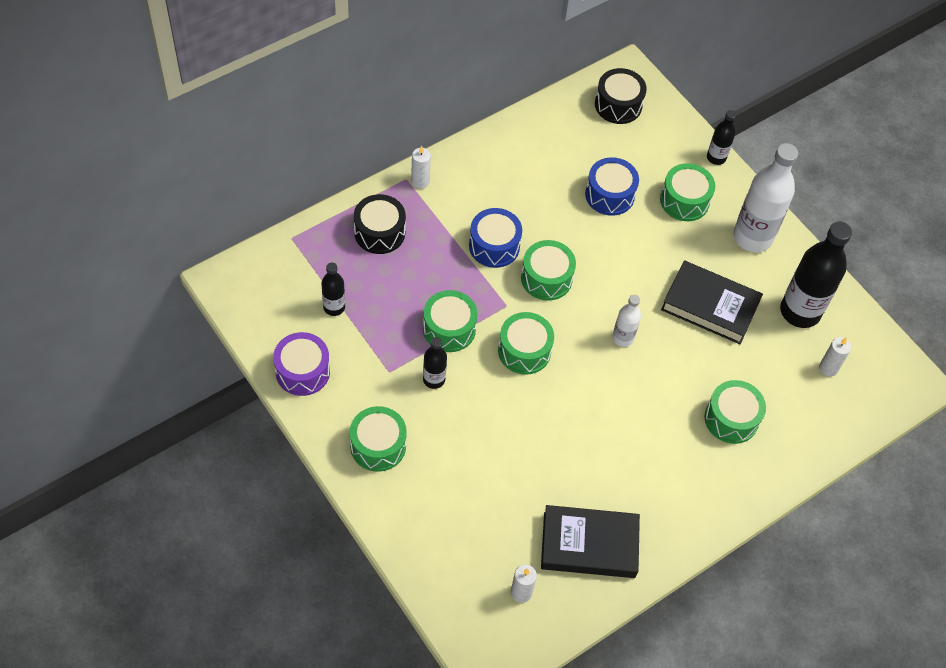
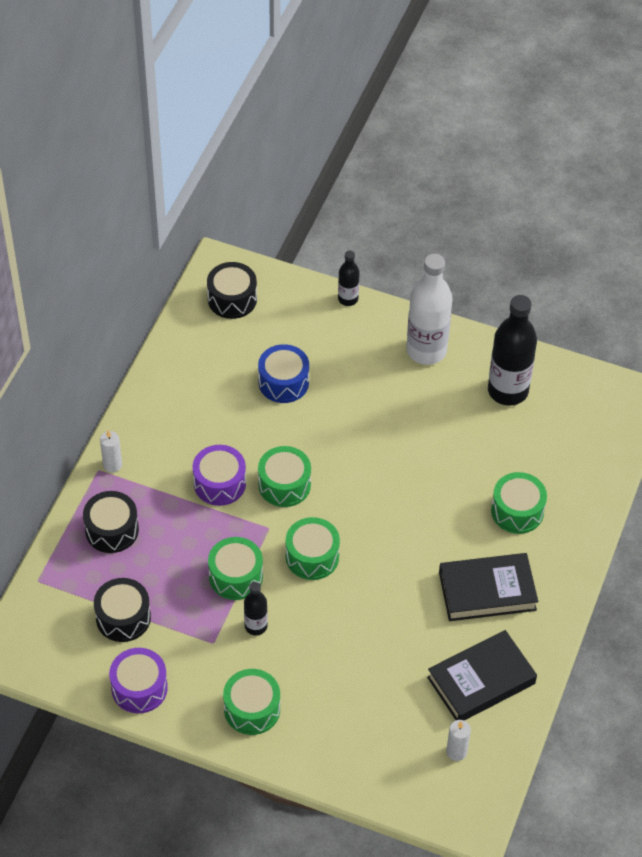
camera: 30 degrees left, 5 degrees down
(334, 307) = (123, 618): black bottle -> black drum
(494, 246) = (219, 483): blue drum -> purple drum
(622, 338) = (384, 497): white bottle -> none
(684, 200) = (349, 351): green drum -> none
(710, 306) = (434, 429): black book -> black book (487, 591)
(828, 368) = (562, 424): white candle -> none

